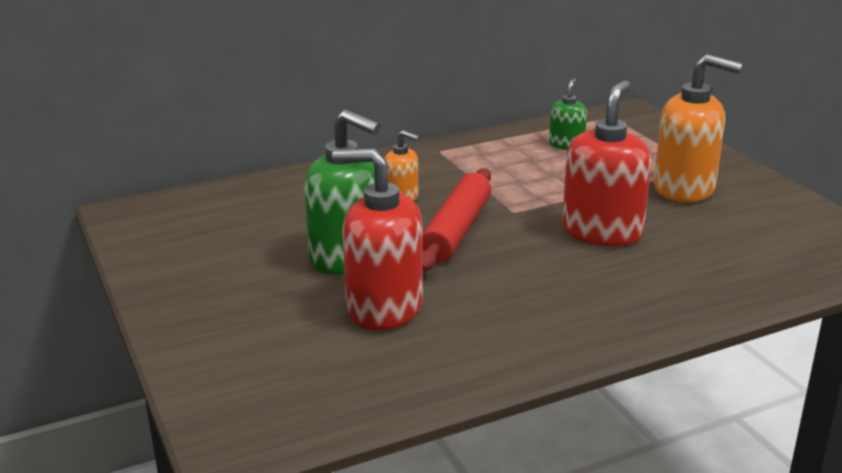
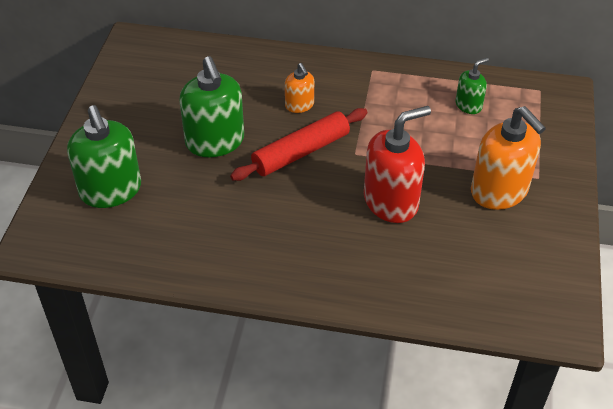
camera: 35 degrees right, 20 degrees up
(273, 345) = (111, 190): none -> green soap dispenser
(384, 308) = (193, 194): red soap dispenser -> none

